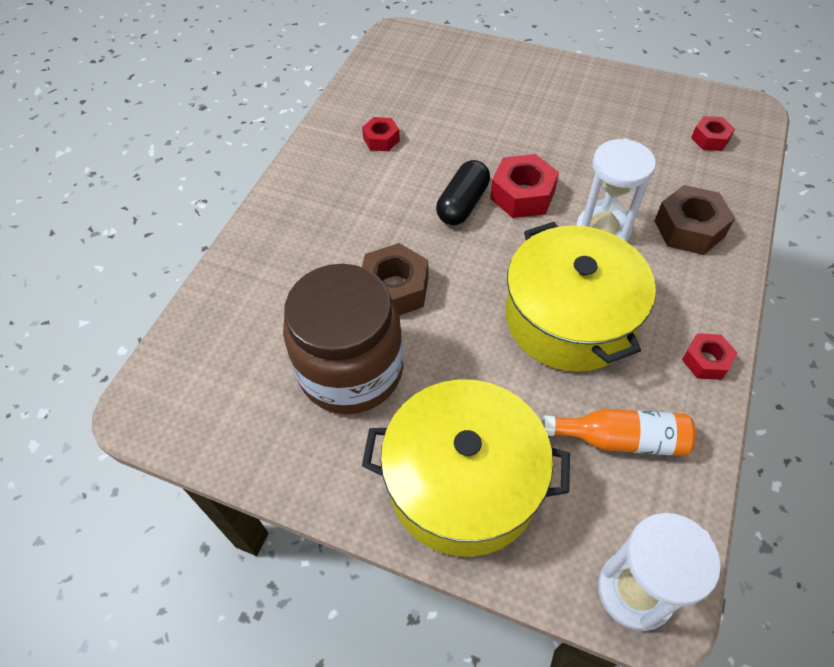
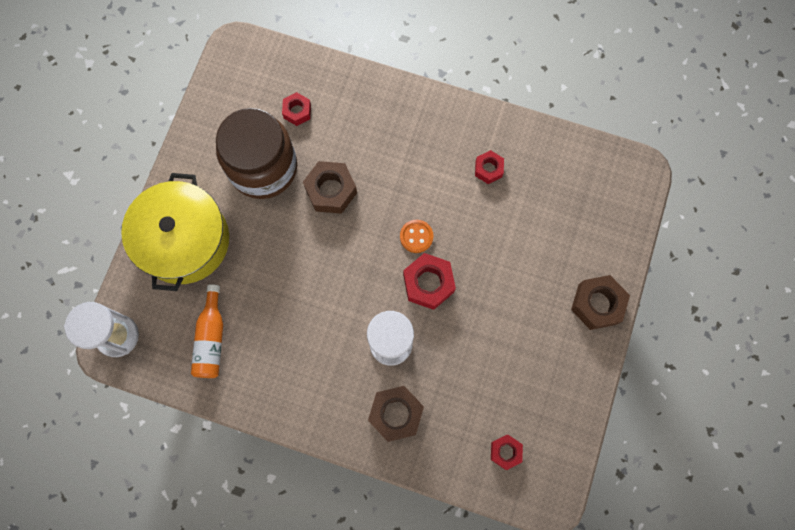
camera: 85 degrees right, 20 degrees up
(463, 204) = (416, 236): black capsule -> orange button
(539, 68) = (597, 304): none -> brown nut
(569, 318) = (306, 312): yellow pot -> none
(706, 361) = (270, 404): red nut -> red nut (297, 111)

